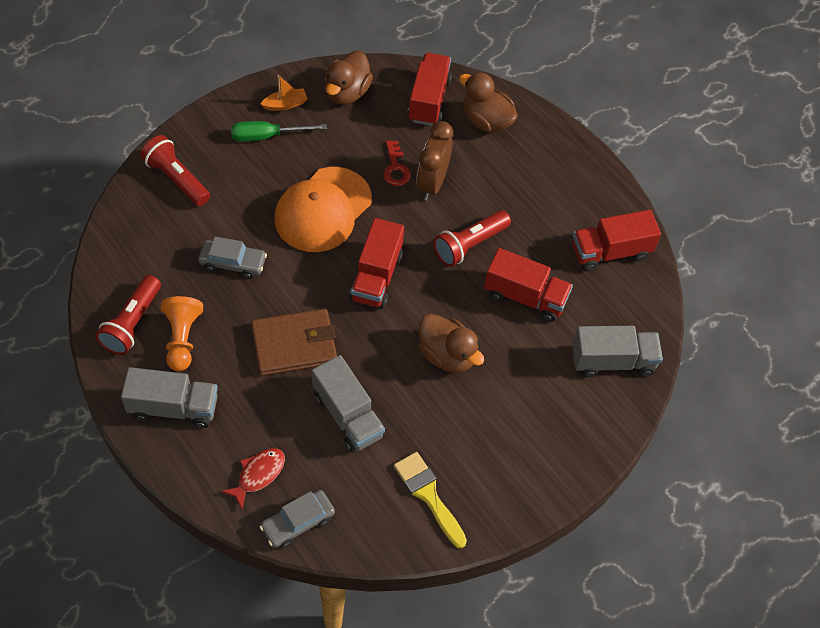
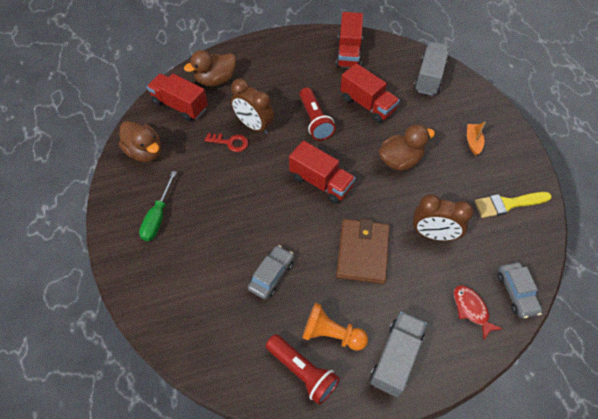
camera: 65 degrees left, 0 degrees up
(176, 179) = (167, 296): red flashlight -> none
(285, 104) = (133, 195): orange boat -> orange boat (473, 142)
(323, 210) = (247, 199): orange cap -> none
(348, 415) = (433, 234): grey truck -> brown clock
(525, 297) = (367, 104): red truck -> red truck turned 90 degrees clockwise

